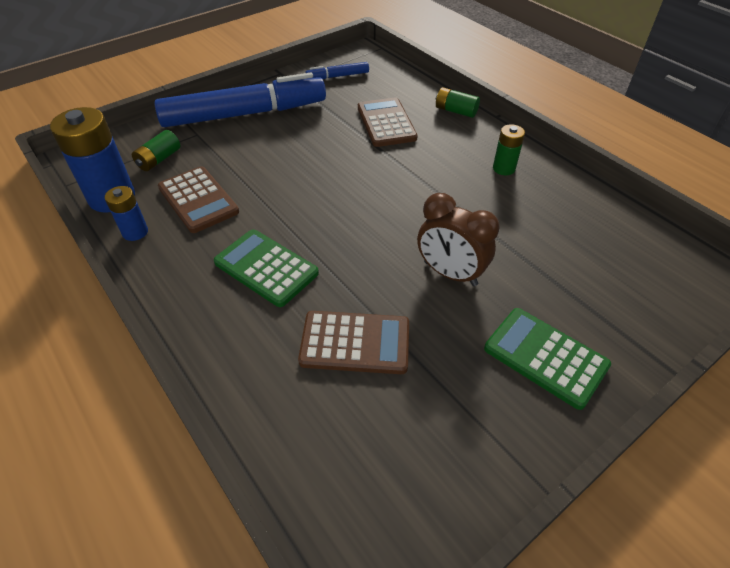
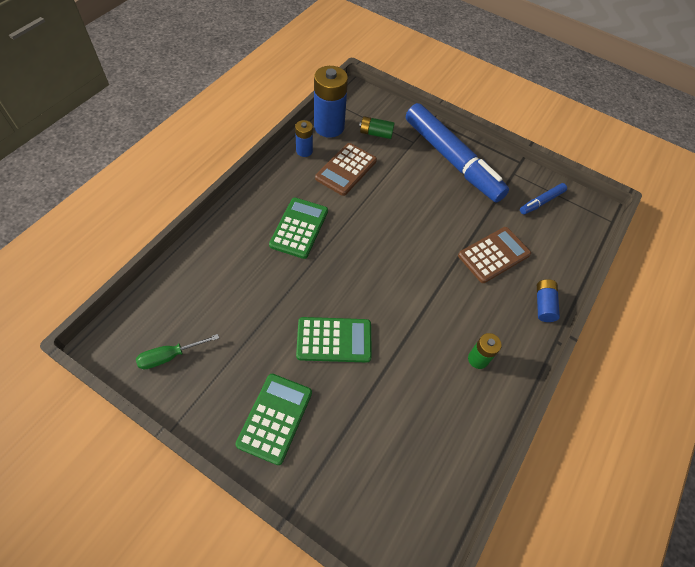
camera: 65 degrees right, 10 degrees up
(337, 76) = (541, 202): blue marker -> blue marker turned 90 degrees counterclockwise
(355, 343) = (253, 296): brown calculator -> none
(422, 473) = (170, 356): none -> green screwdriver
(450, 273) = (334, 340): brown clock -> green calculator
(455, 111) = (543, 304): green battery -> blue battery

